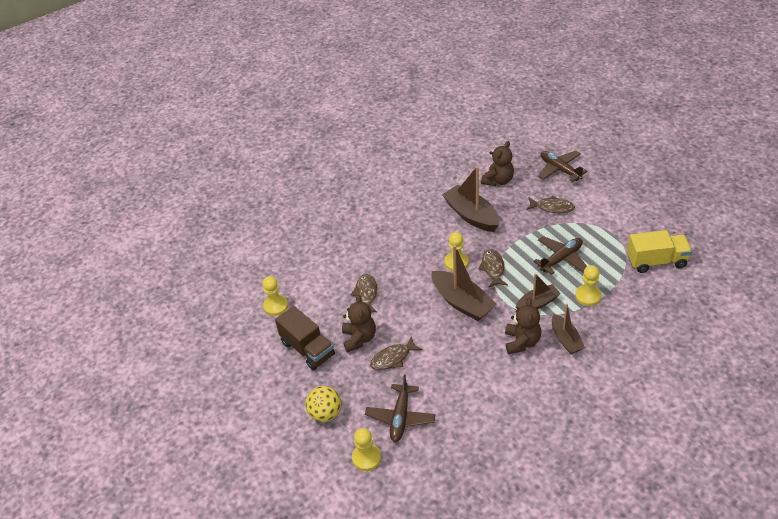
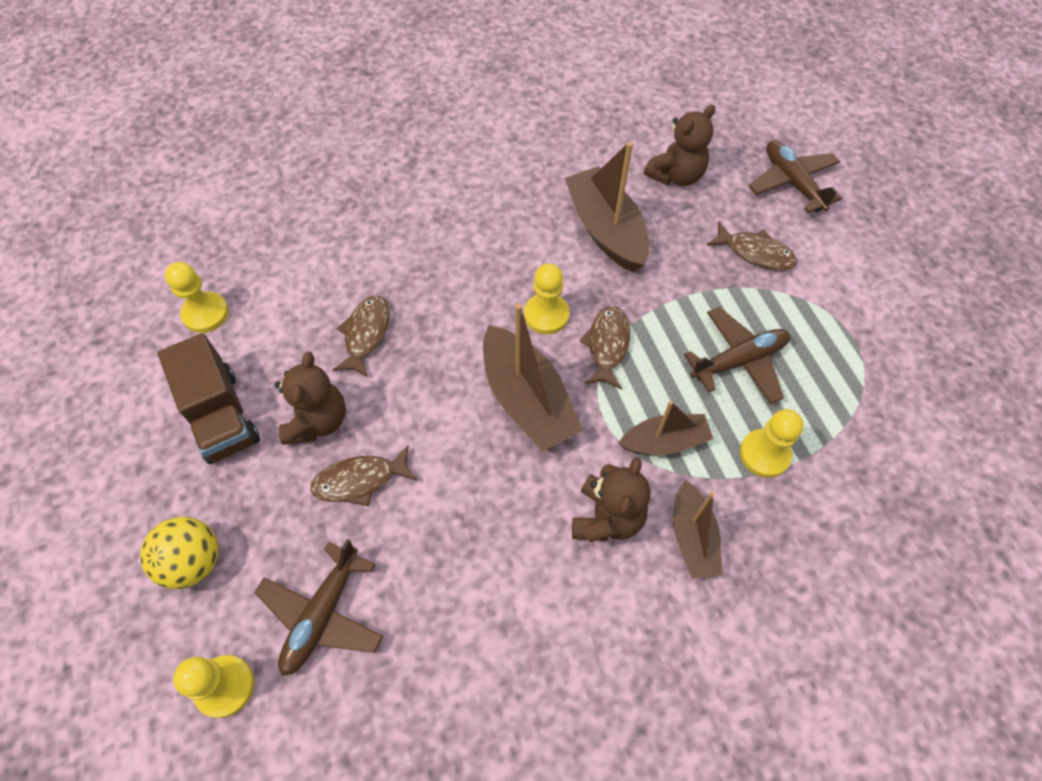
camera: 10 degrees right, 15 degrees up
(656, 261) = (919, 416): yellow truck -> none

